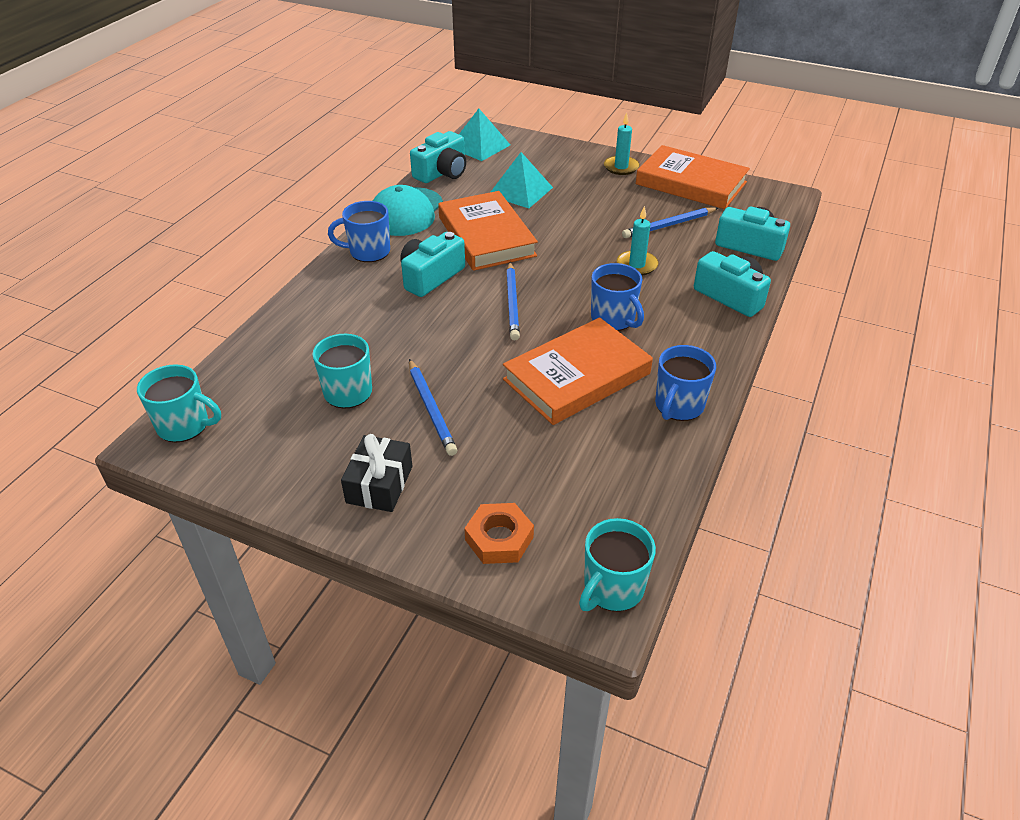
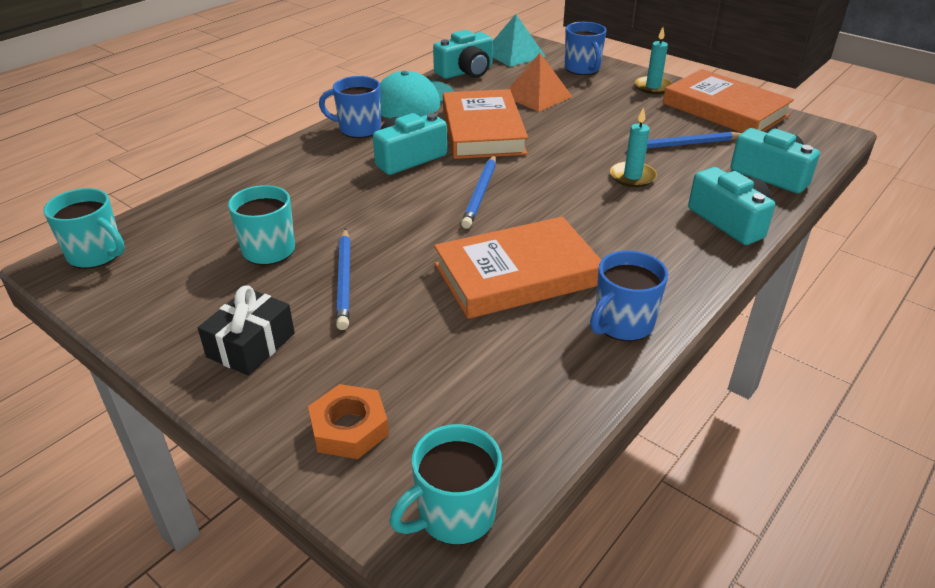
camera: 15 degrees right, 5 degrees down
(520, 191) = (537, 96): turquoise pyramid -> orange pyramid
(613, 319) = (584, 224): blue mug -> blue mug (582, 69)

